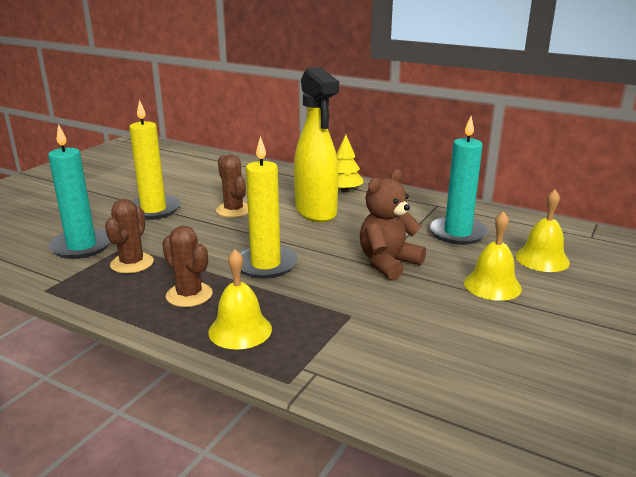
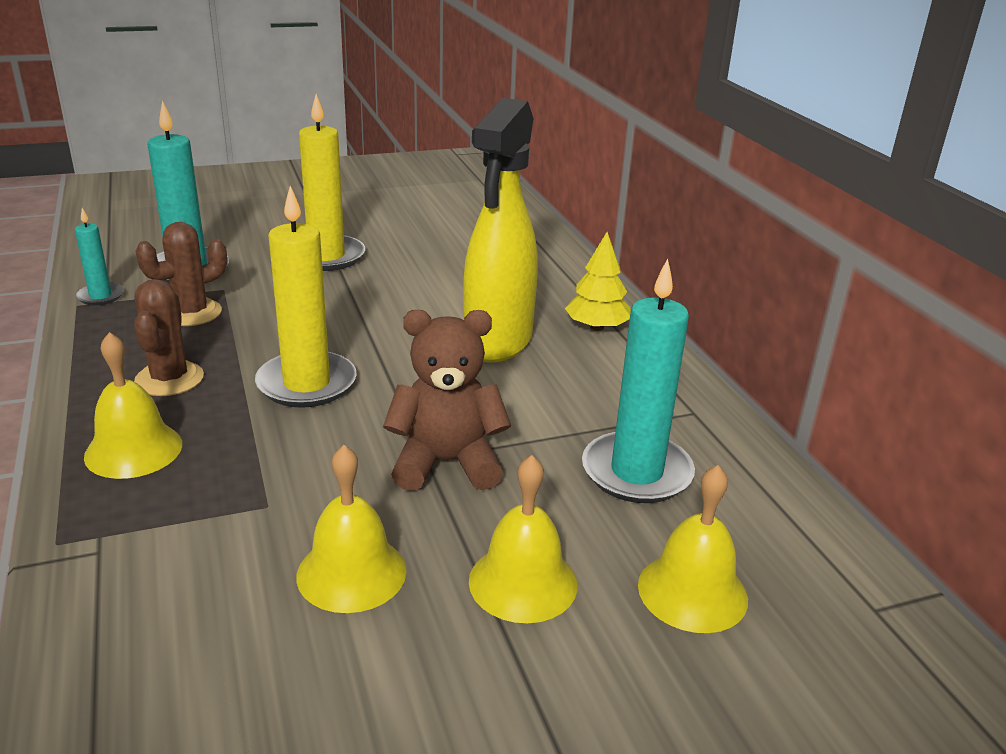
camera: 40 degrees right, 5 degrees up
(51, 280) = (100, 296): none -> turquoise candle
(233, 210) = (406, 294): brown cactus -> none
(433, 316) = (351, 572): none -> yellow bell

